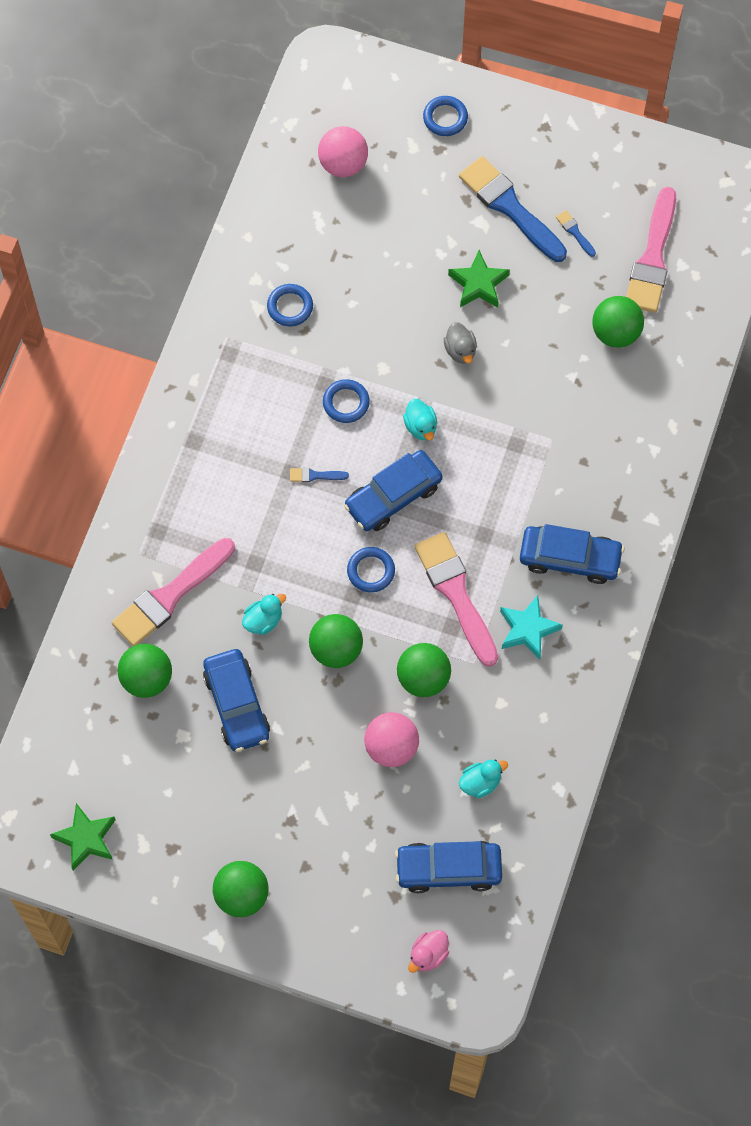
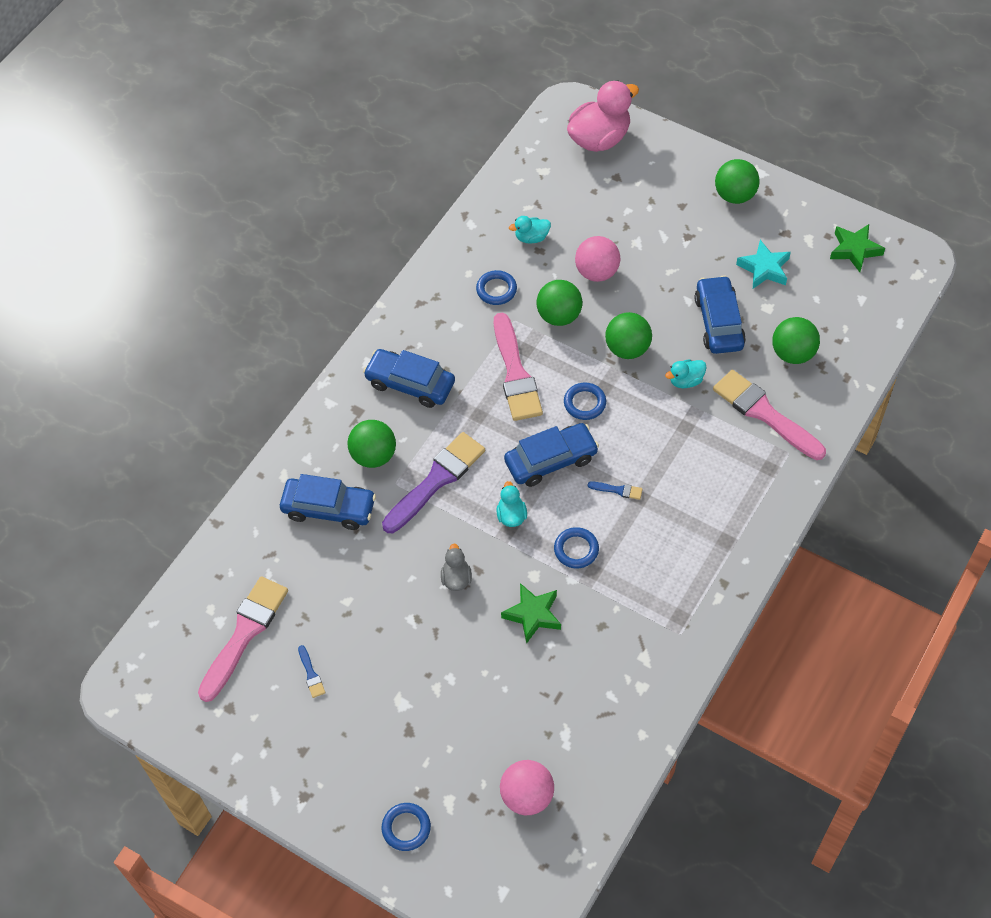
camera: 165 degrees left, 10 degrees down
(170, 595) = (764, 413): pink brush -> pink brush turned 105 degrees counterclockwise
(290, 307) = (612, 652): blue ring -> blue ring (496, 290)
(428, 955) = (599, 139): pink duck -> pink duck, size x2.04
(448, 869) = (571, 187): blue car -> blue car (329, 508)
(478, 284) = (421, 639): green star -> green star (533, 615)
(509, 207) = (367, 713): blue brush -> none
(509, 451) = (436, 480): none -> purple brush
(527, 629) = (462, 336): turquoise star -> turquoise star (764, 268)
(615, 332) = (305, 568): green ball -> green ball (374, 456)

